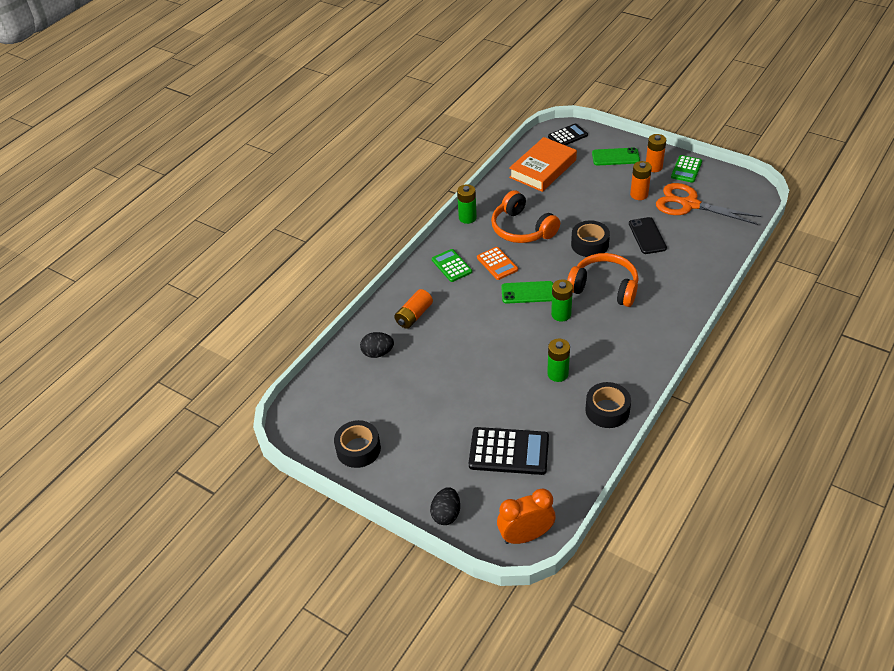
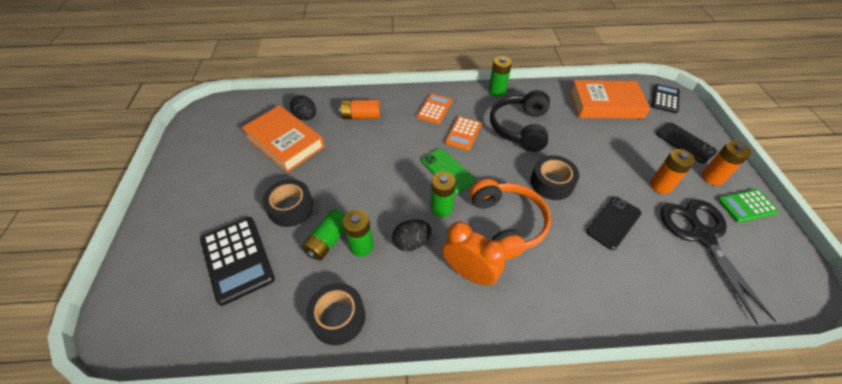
camera: 50 degrees right, 5 degrees up
(358, 449) = (195, 157): black tape -> black tape (291, 208)
(399, 379) = (285, 142): none -> orange book
(446, 514) = (139, 251): black egg -> black egg (411, 242)
(451, 266) = (434, 109): green calculator -> orange calculator
(522, 229) = (520, 128): orange headphones -> black headphones
(526, 536) = (128, 332): orange clock -> orange clock (469, 273)
(536, 391) = (328, 240): none -> green battery
(567, 136) = (665, 99): black calculator -> black calculator turned 90 degrees counterclockwise
(615, 157) = (685, 143): green phone -> black phone
(689, 204) = (701, 236): orange scissors -> black scissors

